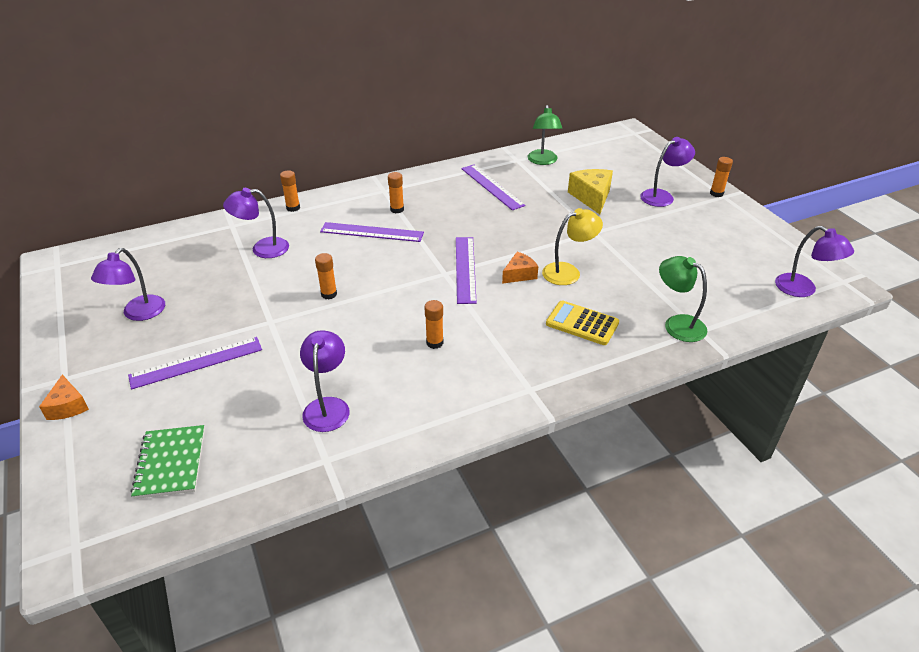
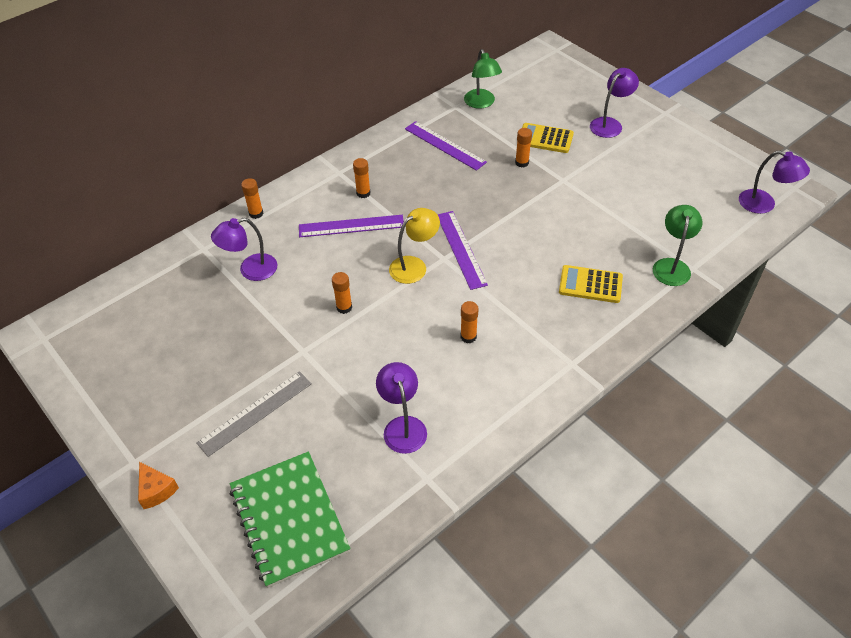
camera: 15 degrees left, 10 degrees up
(138, 314) = (166, 374): purple lamp -> none
(170, 463) = (289, 519): green notebook -> green notebook, size x1.57
(196, 362) = (255, 413): purple ruler -> grey ruler
(519, 274) = (514, 244): orange cheese -> none
(568, 272) = (557, 231): yellow lamp -> yellow lamp (414, 266)
(591, 197) = (545, 139): yellow cheese -> yellow calculator
(677, 324) = (671, 266): green lamp -> green lamp turned 75 degrees clockwise
(716, 193) = (657, 111): orange glue stick -> orange glue stick (522, 163)

